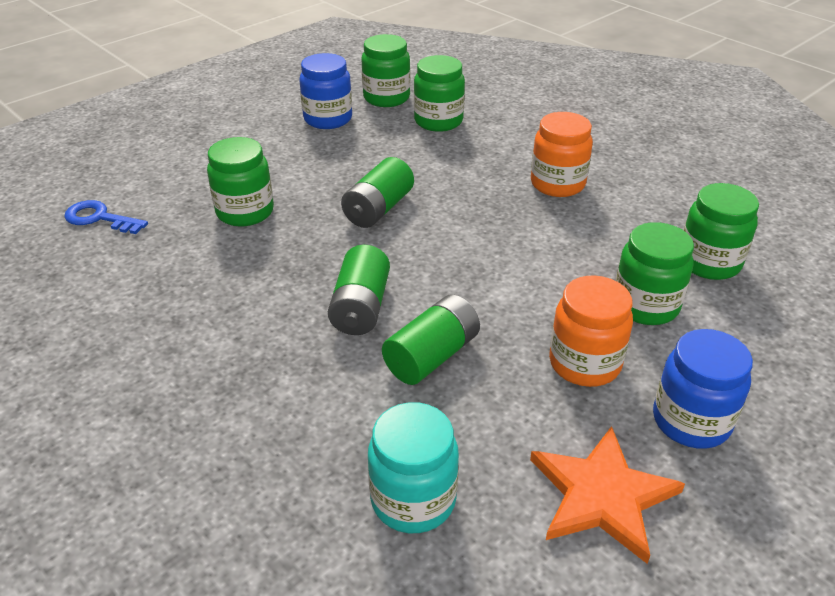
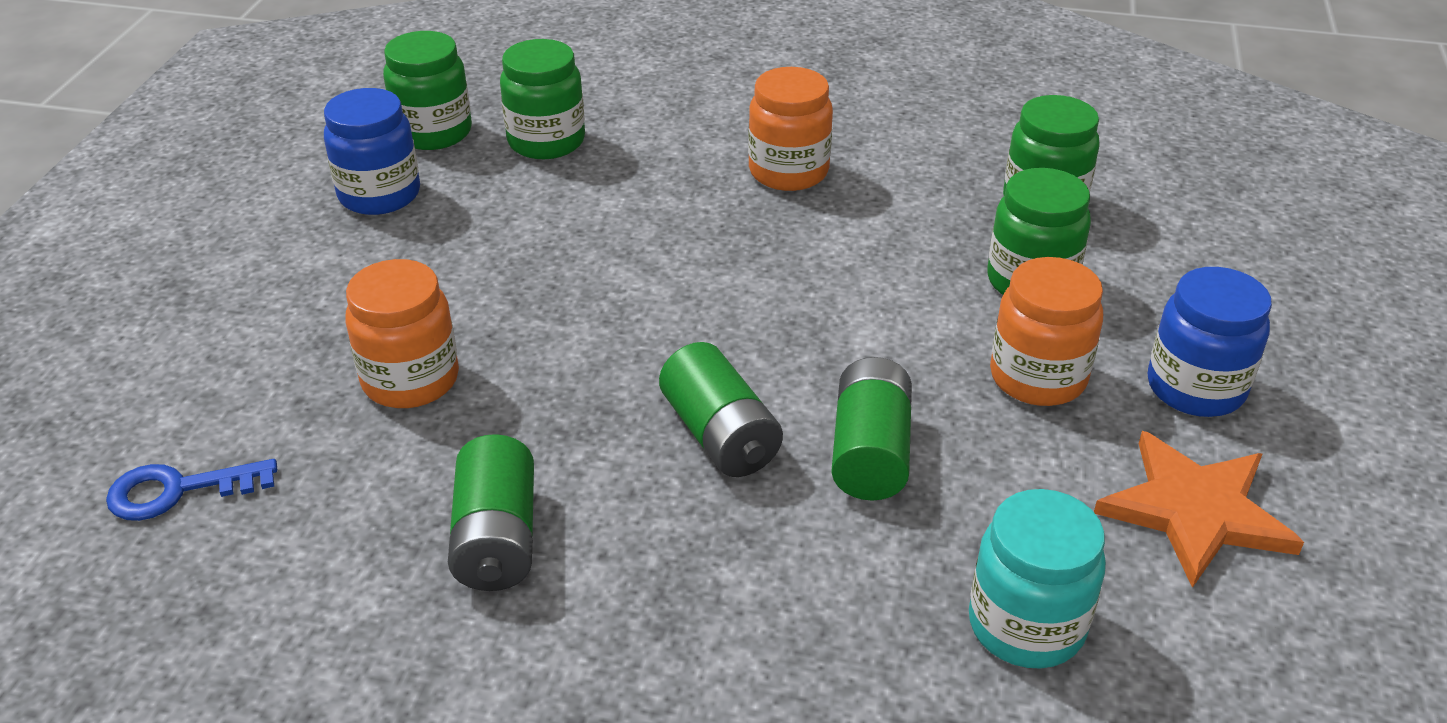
camera: 35 degrees left, 0 degrees up
(245, 212) = (410, 380): green jar -> orange jar
(378, 209) = (598, 296): green battery -> green battery (496, 539)

